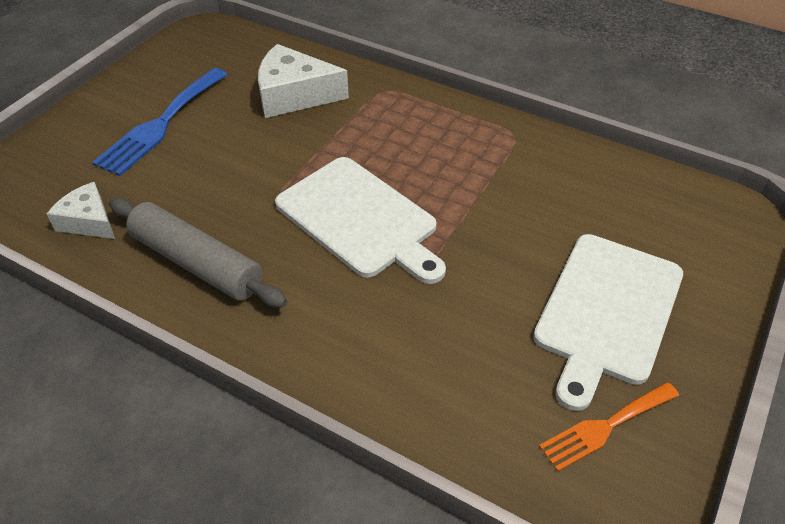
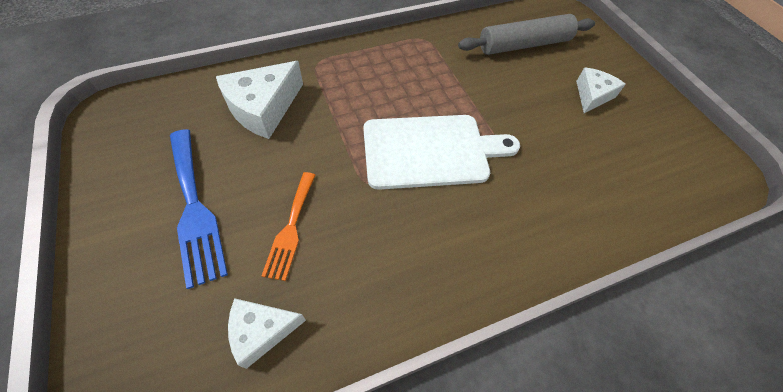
camera: 55 degrees left, 10 degrees up
(197, 263) = (389, 272): grey rolling pin -> grey rolling pin (524, 44)
(605, 427) = (670, 148): orange fork -> orange fork (291, 228)
(606, 311) = (592, 95): white cutting board -> white cheese

